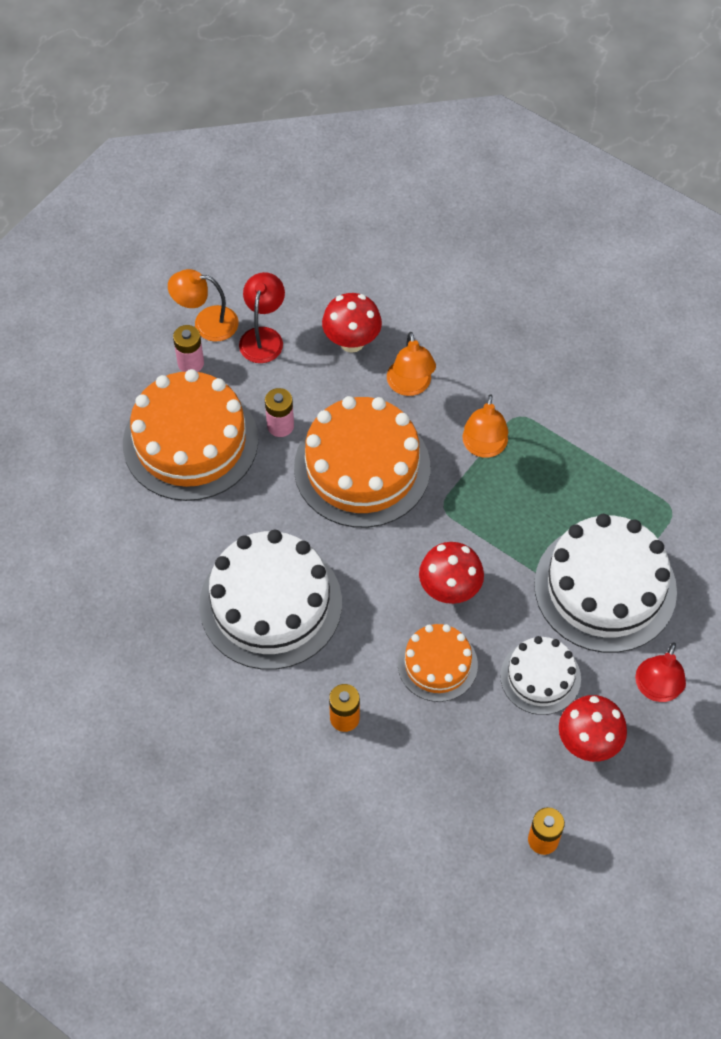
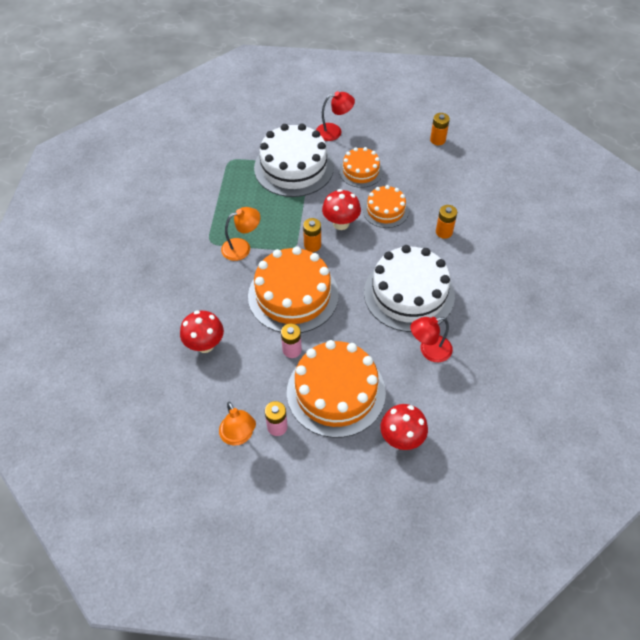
camera: 120 degrees left, 5 degrees down
(263, 337) = (230, 396): red lamp -> red lamp (429, 351)
(410, 386) = (221, 299): orange lamp -> none
(432, 533) = (312, 245): none -> orange battery
(540, 677) = (360, 171): white cake -> orange cake
(588, 743) = (379, 143): red mushroom -> red mushroom (401, 438)

